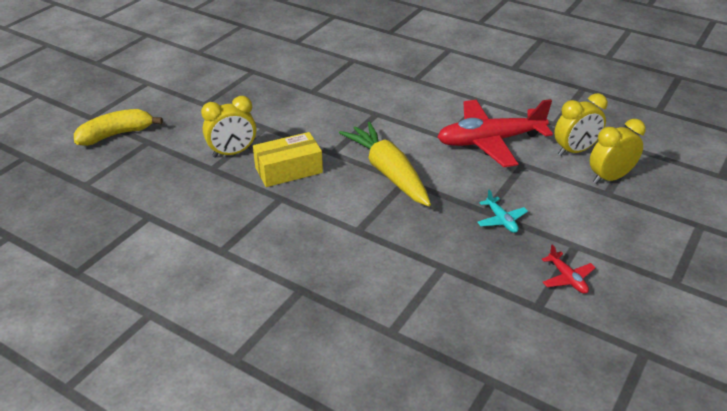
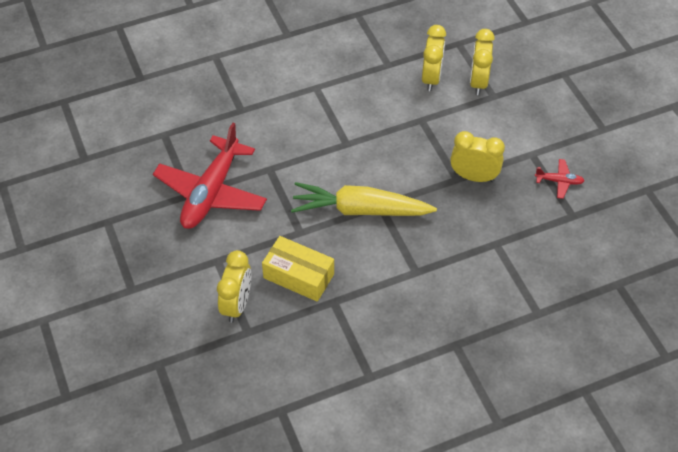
camera: 55 degrees left, 15 degrees up
(116, 134) = (121, 386): yellow banana -> none
(288, 170) = (298, 276): yellow box -> yellow box turned 75 degrees counterclockwise
(490, 141) = (375, 120): red plane -> red plane (211, 192)
(501, 220) = (474, 177): turquoise plane -> yellow clock

